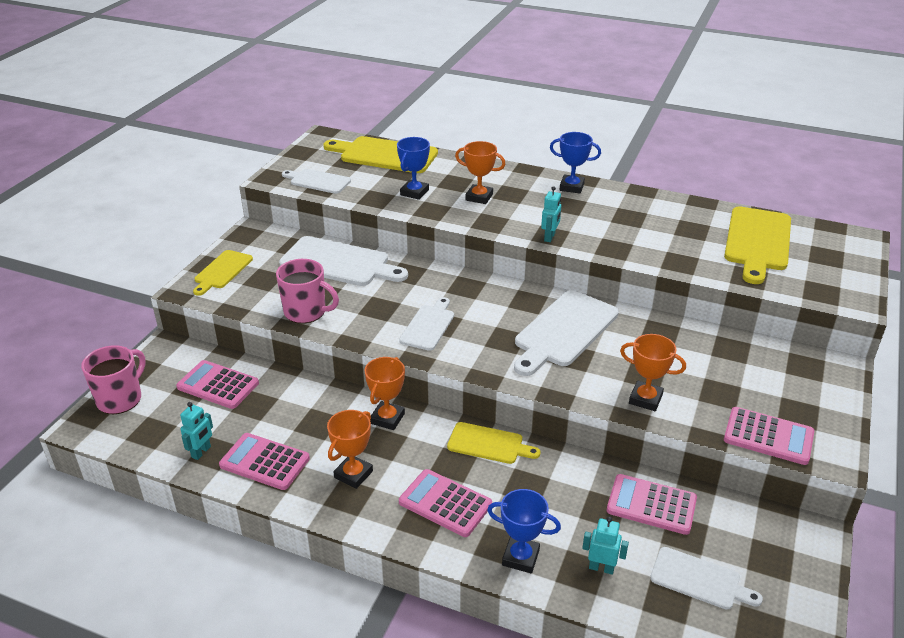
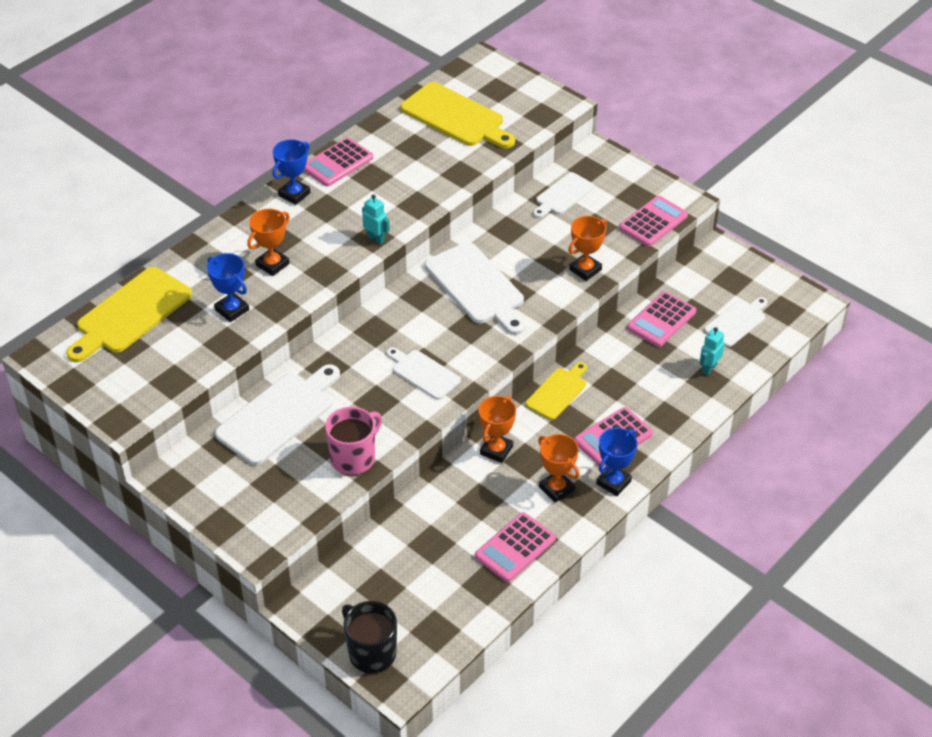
camera: 70 degrees left, 10 degrees up
(120, 399) = (371, 652): pink mug -> black mug
(201, 452) = (481, 593): turquoise robot -> none
(218, 385) = (388, 568): pink calculator -> pink calculator (337, 163)
(222, 271) = (238, 515): yellow cutting board -> none
(318, 181) = (155, 382): white cutting board -> white cutting board (563, 195)
(387, 418) = (496, 450): orange trophy -> orange trophy turned 75 degrees clockwise
(520, 557) = (684, 409): blue trophy -> blue trophy (613, 482)

